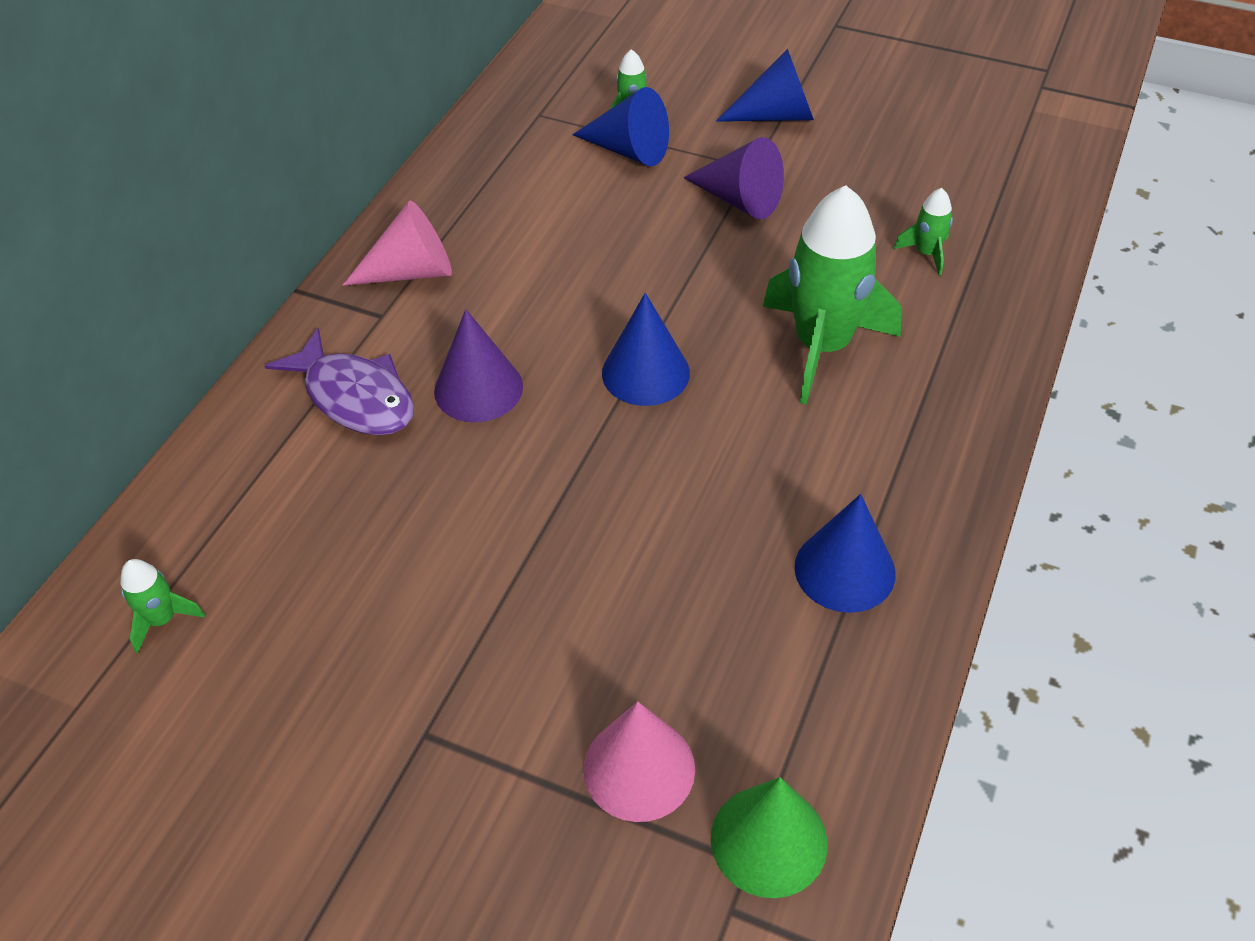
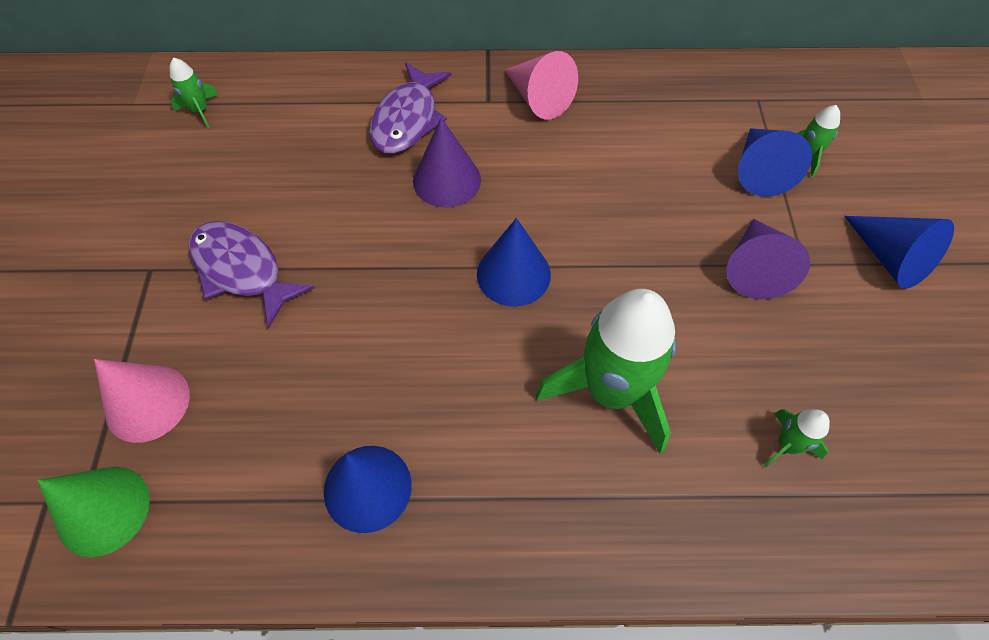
camera: 65 degrees right, 10 degrees up
(490, 625) = (242, 270): none -> purple fish

